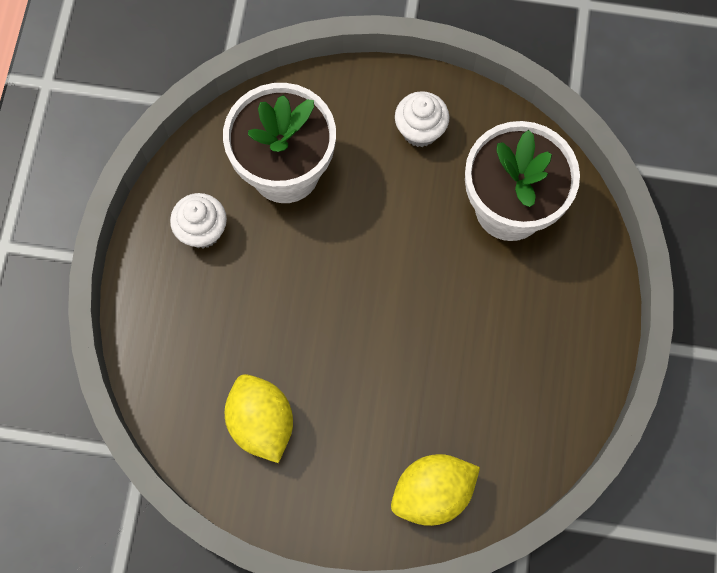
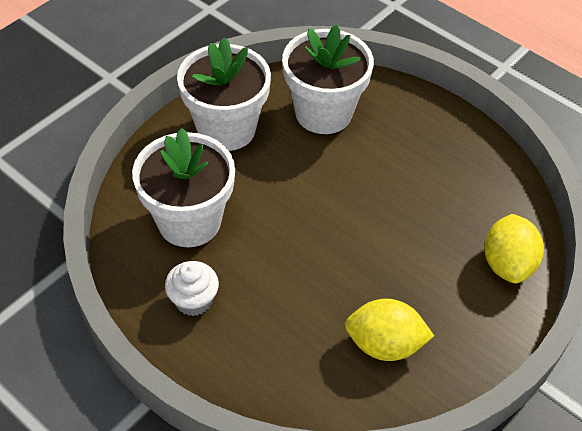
camera: 60 degrees left, 20 degrees down
(420, 130) = (226, 129): white cupcake -> white flower pot

